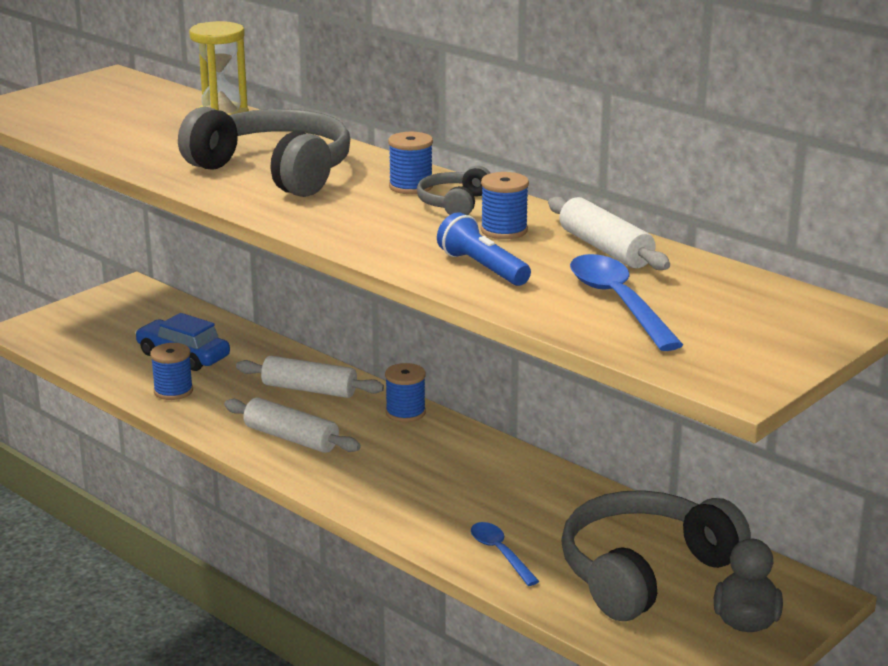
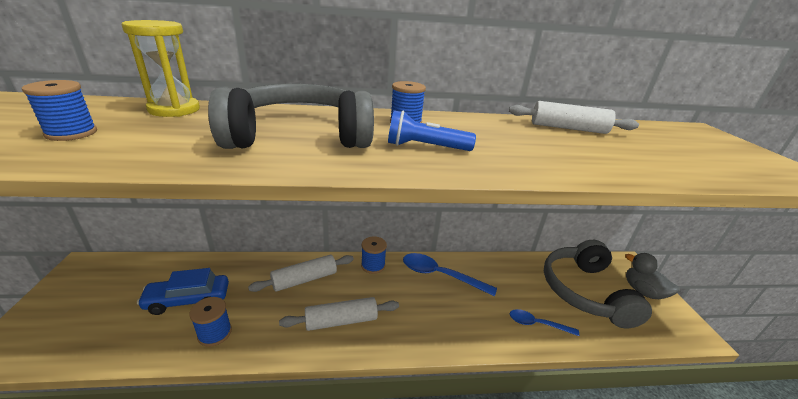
camera: 50 degrees left, 5 degrees up
(454, 203) = (451, 125): grey headphones -> none
(482, 268) = (570, 158): blue flashlight -> blue flashlight (426, 147)
(504, 230) = (512, 133): blue spool -> blue spool (71, 133)
(618, 302) = (657, 154): blue spoon -> blue spoon (440, 275)

